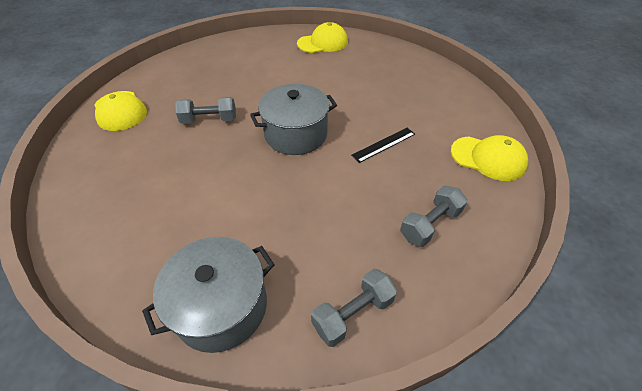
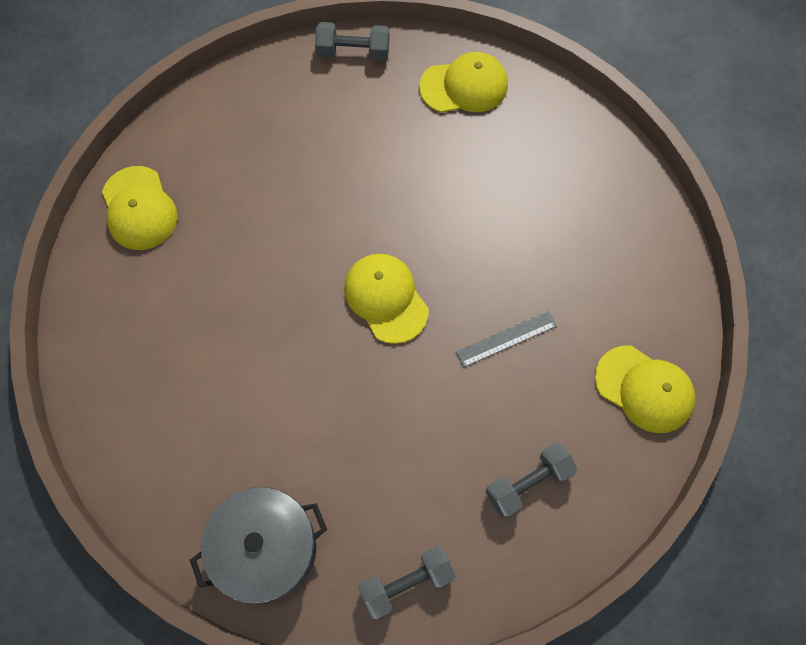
camera: 10 degrees right, 20 degrees up
(209, 120) = (266, 249): grey dumbbell -> grey dumbbell (353, 52)
(296, 134) = (386, 298): grey pot -> yellow cap
(384, 144) = (506, 338): black ruler -> grey ruler

